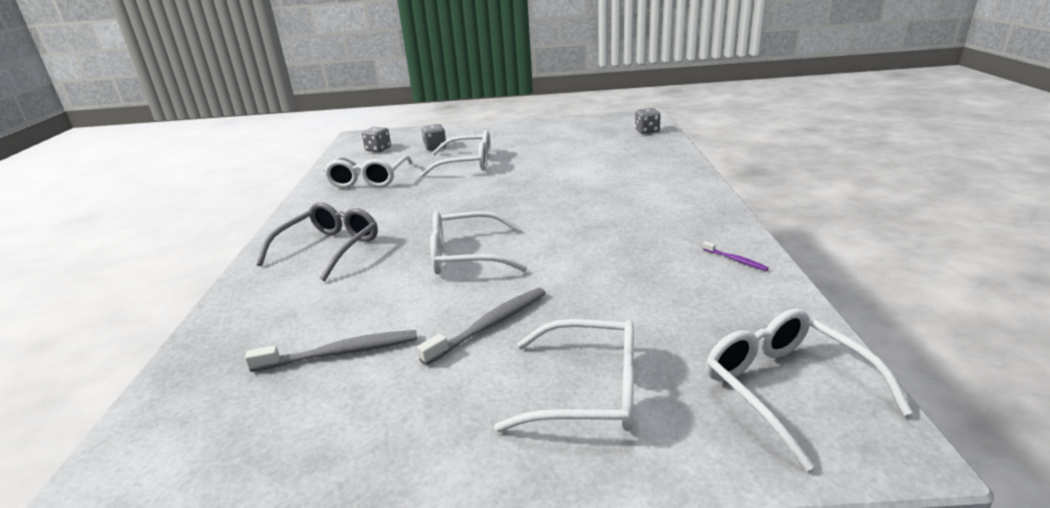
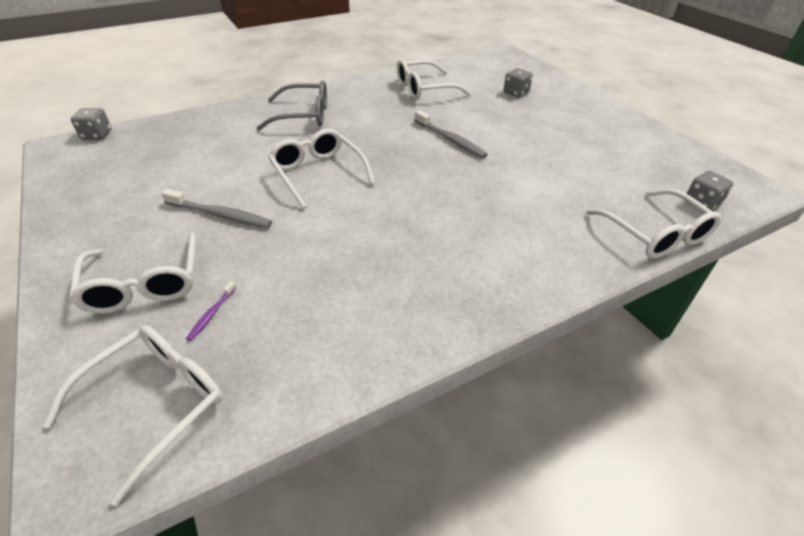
camera: 60 degrees right, 15 degrees up
(340, 353) = (176, 168): grey toothbrush -> grey toothbrush (450, 140)
(378, 149) = (486, 71): grey dice -> grey dice (97, 135)
(466, 164) = (492, 119): white glasses -> white glasses (654, 233)
(735, 260) = (381, 338): purple toothbrush -> purple toothbrush (211, 314)

